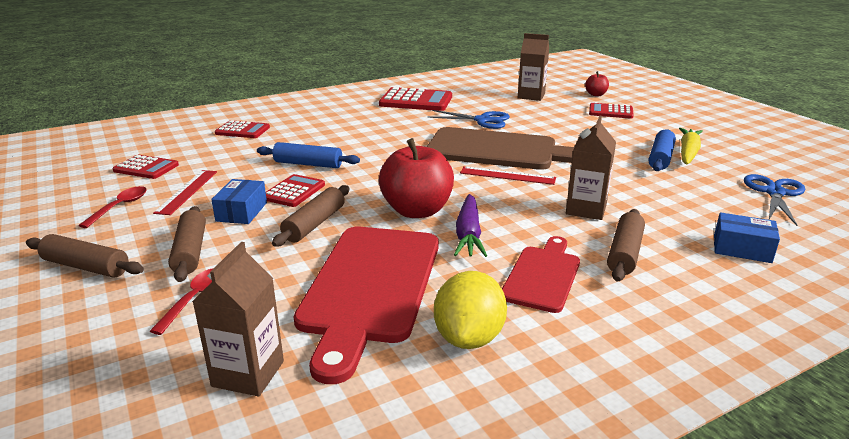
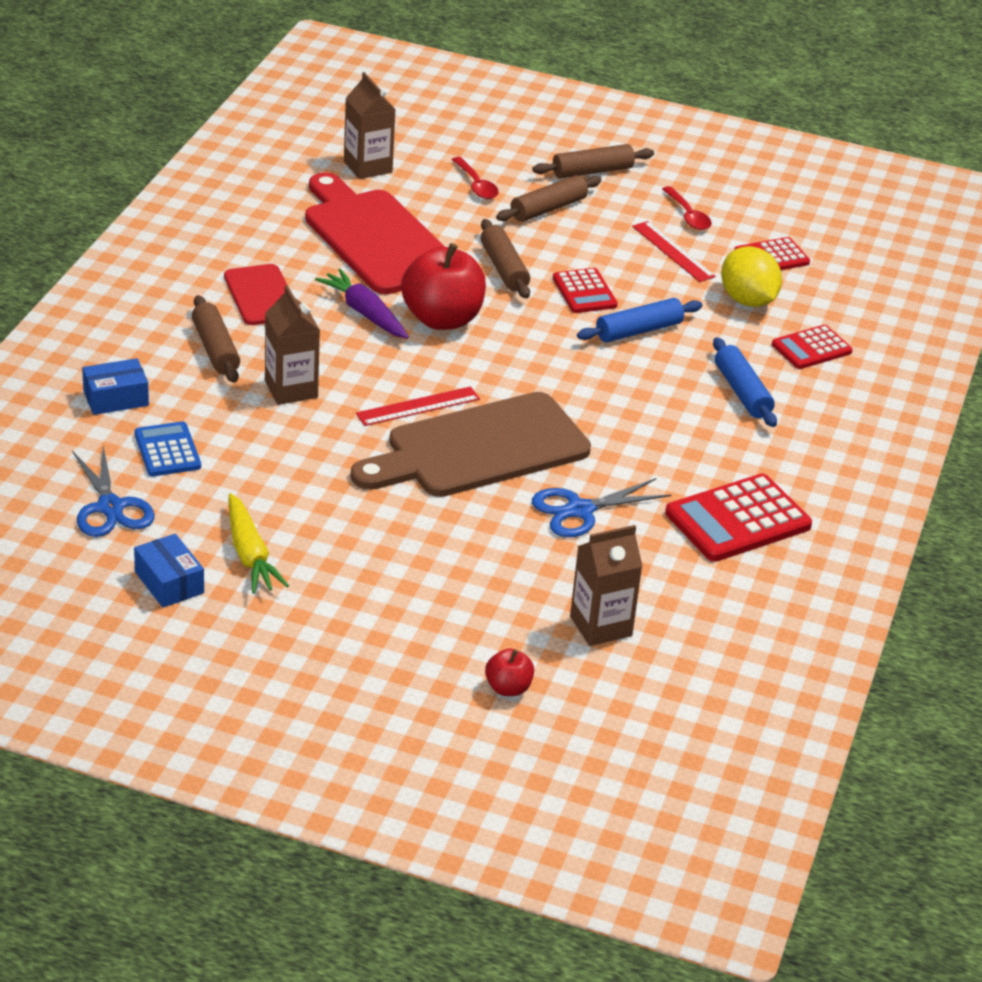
camera: 135 degrees right, 10 degrees up
(190, 251) = (548, 209): brown rolling pin -> brown rolling pin turned 75 degrees counterclockwise
(241, 212) = (584, 253): blue box -> blue box (169, 582)
(469, 337) = (267, 234): yellow lemon -> yellow lemon (747, 300)
(610, 112) = (433, 630): red calculator -> none
(660, 158) = (276, 524): blue rolling pin -> blue rolling pin (742, 392)
(713, 207) = (167, 450): none -> blue calculator

